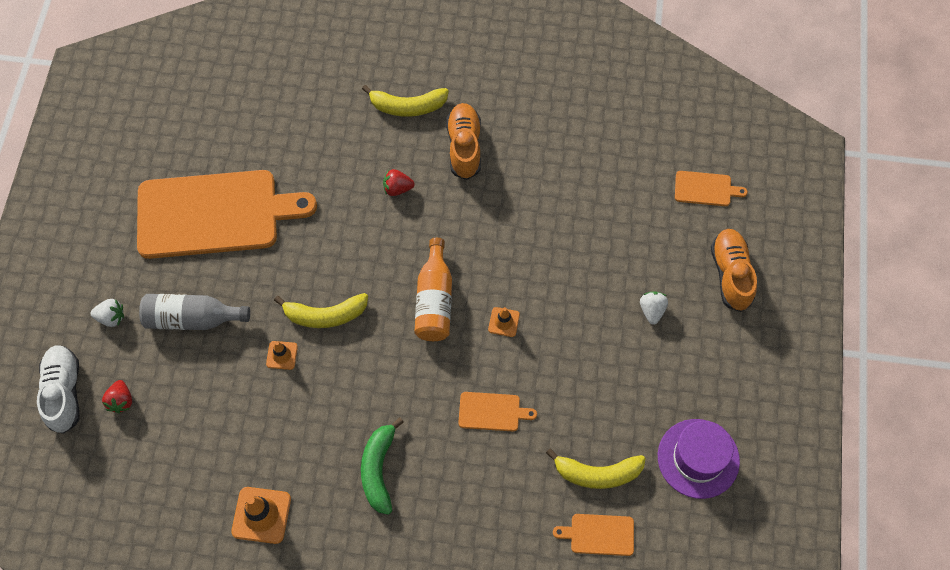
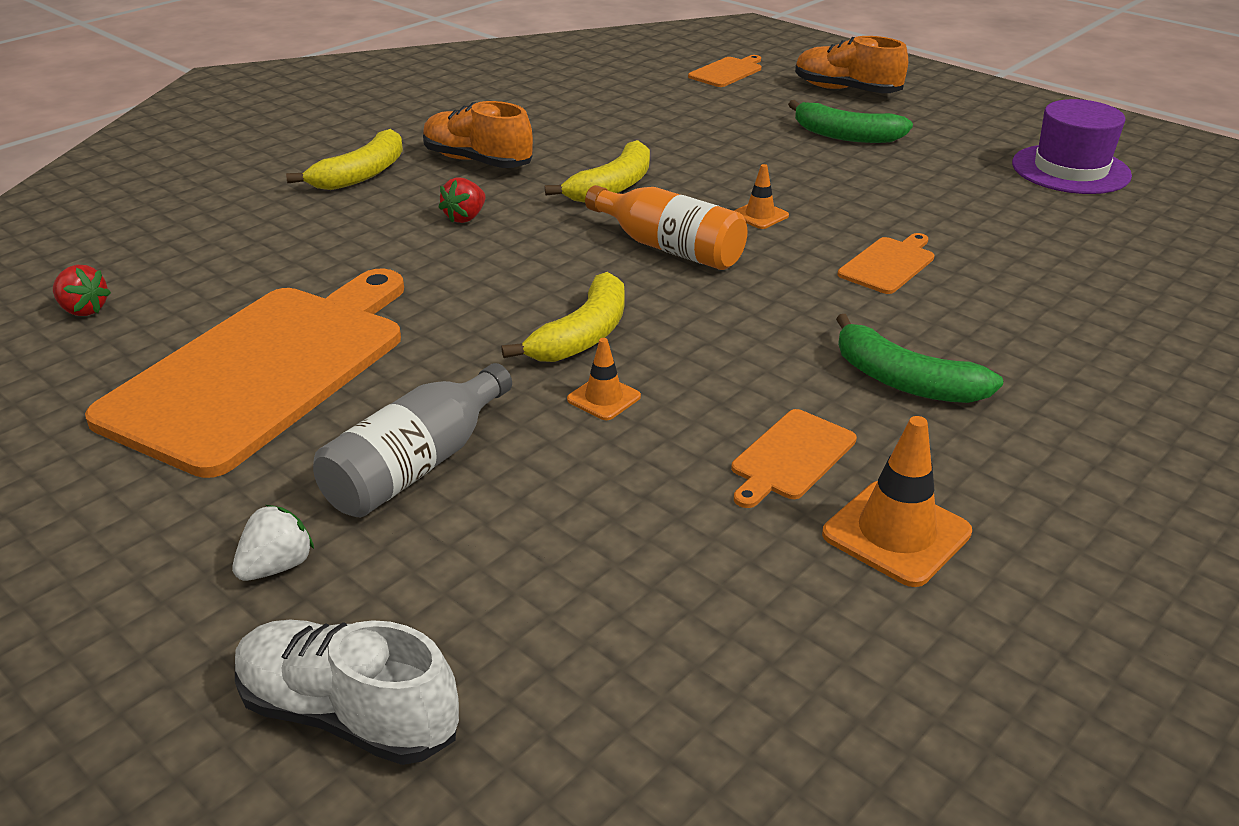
camera: 55 degrees left, 30 degrees down
(121, 401) = (472, 628): red strawberry -> red strawberry (84, 310)
(597, 473) = (1046, 228): yellow banana -> yellow banana (612, 187)
(599, 534) = (1141, 254): orange cutting board -> orange cutting board (791, 457)
(652, 310) = (845, 135): white strawberry -> green banana

